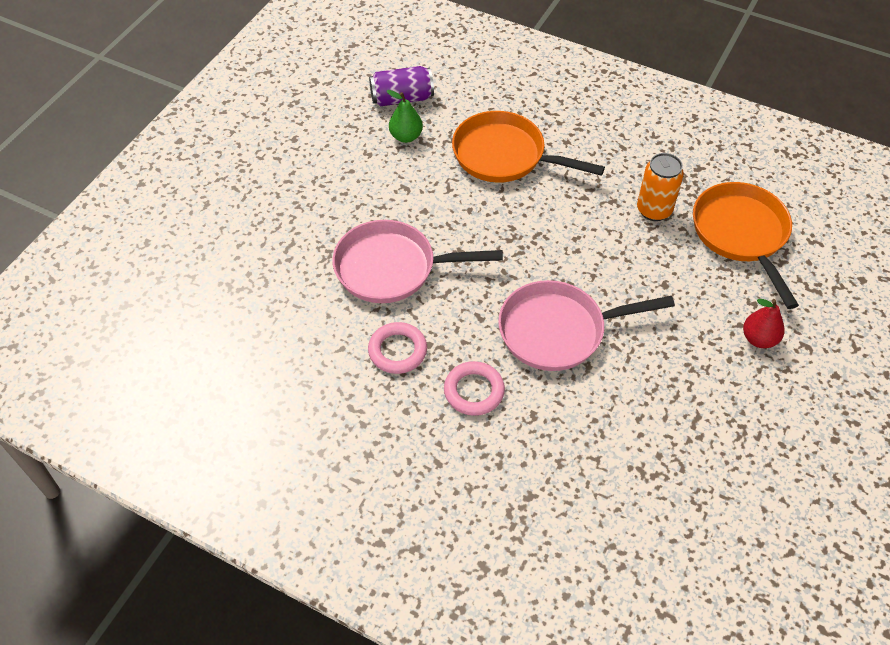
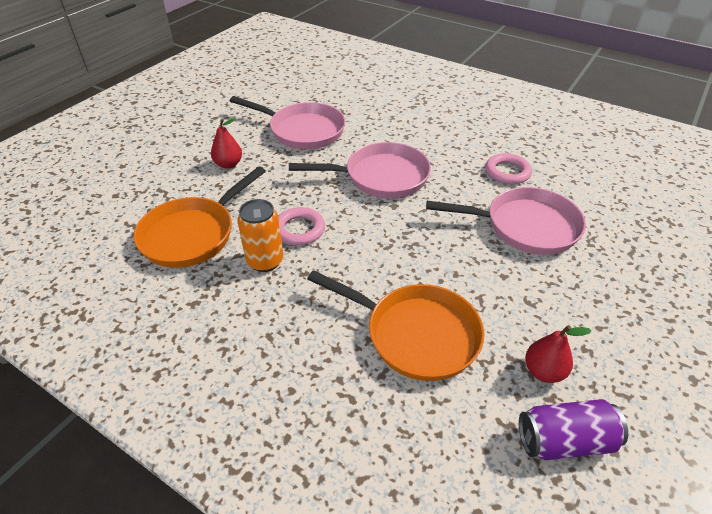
camera: 175 degrees left, 10 degrees down
(406, 136) = (543, 371): green pear -> red pear
(474, 391) = (447, 149): pink ring -> pink ring (299, 229)
(687, 416) = (302, 131): none -> pink pan
(741, 234) = (192, 234): orange pan -> orange pan turned 45 degrees clockwise

